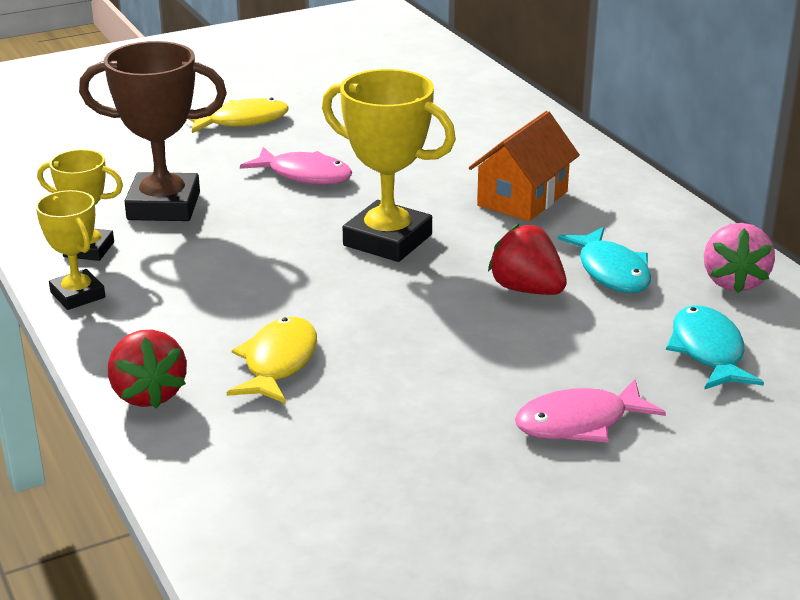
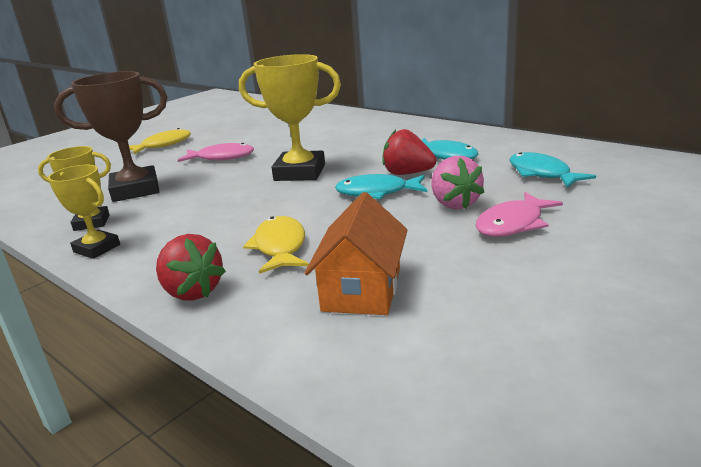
camera: 20 degrees left, 5 degrees down
(458, 311) = (377, 192): none -> turquoise fish
(522, 198) = (362, 140): orange house -> orange house (362, 289)
(733, 281) = (516, 145): pink strawberry -> pink strawberry (454, 204)

